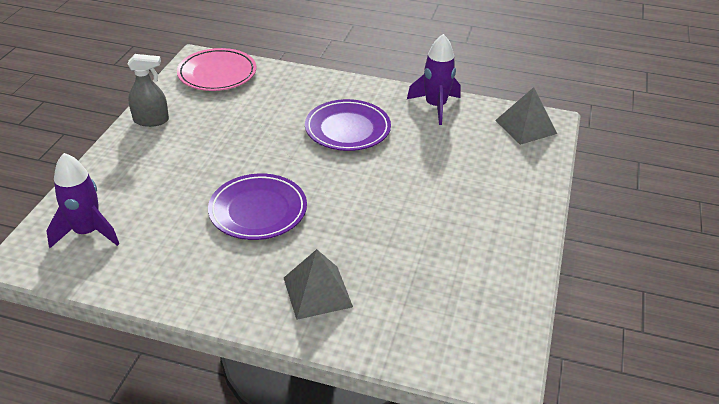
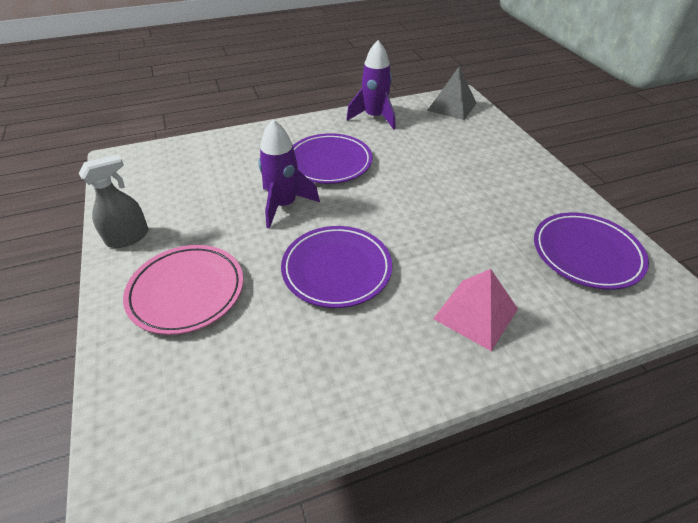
camera: 35 degrees left, 5 degrees up
(87, 232) = (179, 396): purple rocket -> purple rocket (284, 205)
(217, 74) = (153, 165): pink plate -> pink plate (186, 291)
(317, 292) = (476, 313): grey pyramid -> pink pyramid
(467, 304) = (586, 253): none -> purple plate

